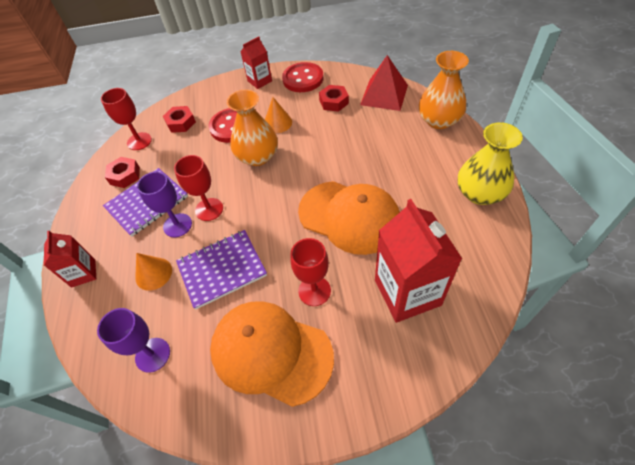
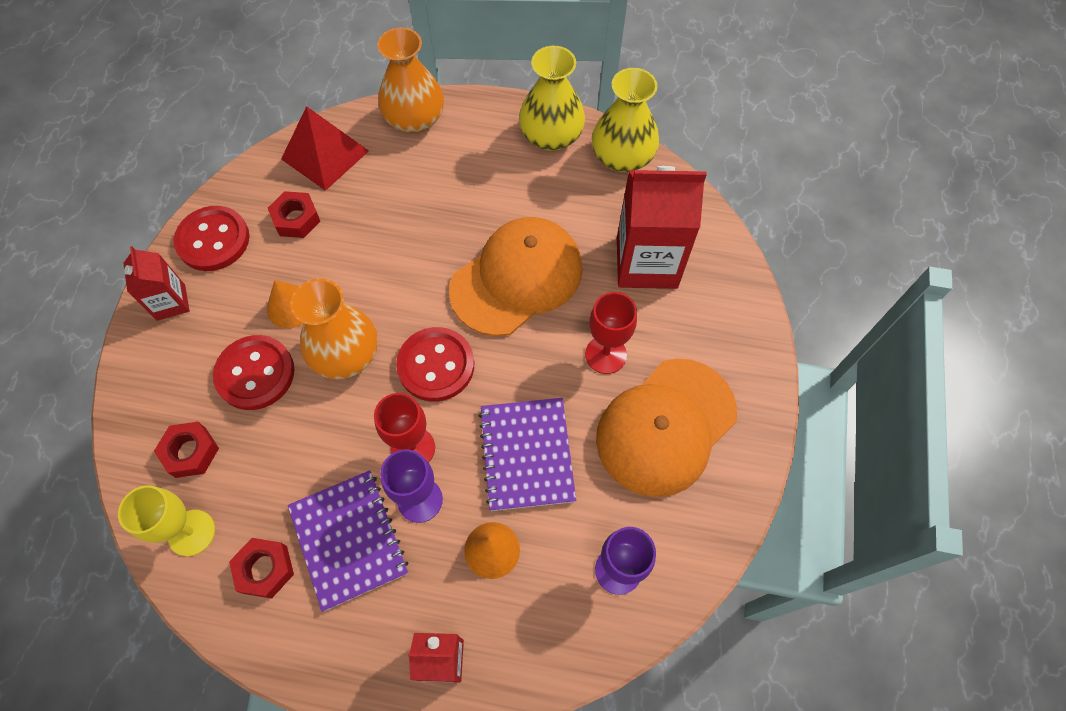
camera: 75 degrees left, 10 degrees up
(139, 141) = (191, 532): red goblet -> yellow goblet
(267, 199) = (436, 365): none -> red button
(494, 243) = (622, 157): none -> yellow vase

